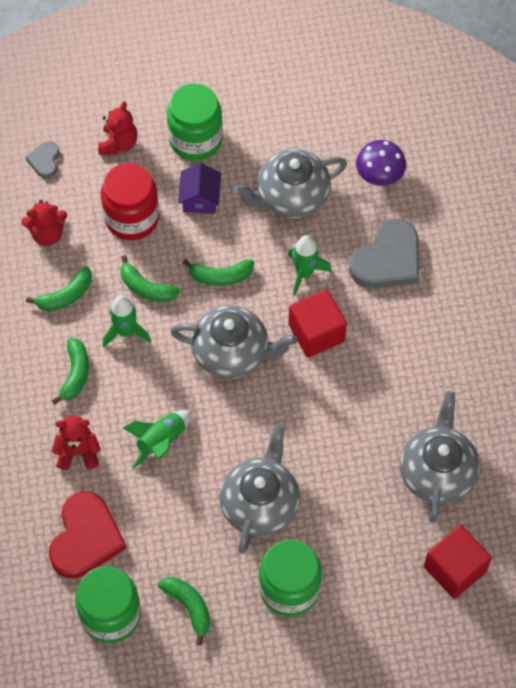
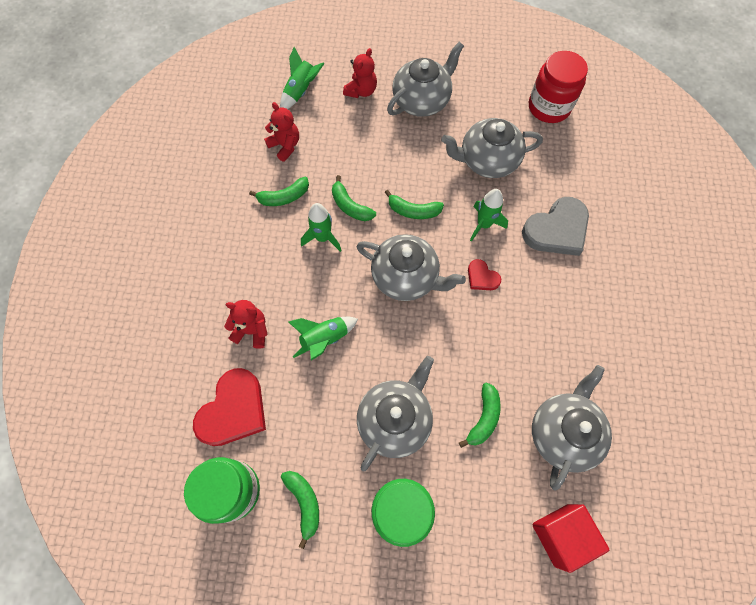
camera: 15 degrees right, 5 degrees up
(45, 161) = (301, 91): grey heart -> green rocket
(47, 234) = (285, 146): red teddy bear -> red teddy bear turned 135 degrees counterclockwise
(75, 374) = (271, 262): green banana -> green banana (483, 418)
(132, 218) = (355, 149): red jar -> red jar (549, 107)
(195, 140) = (422, 101): green jar -> grey teapot
(200, 198) = (413, 146): purple house -> none
(316, 333) = (482, 277): red cube -> red heart
(379, 176) = (564, 160): purple mushroom -> none

